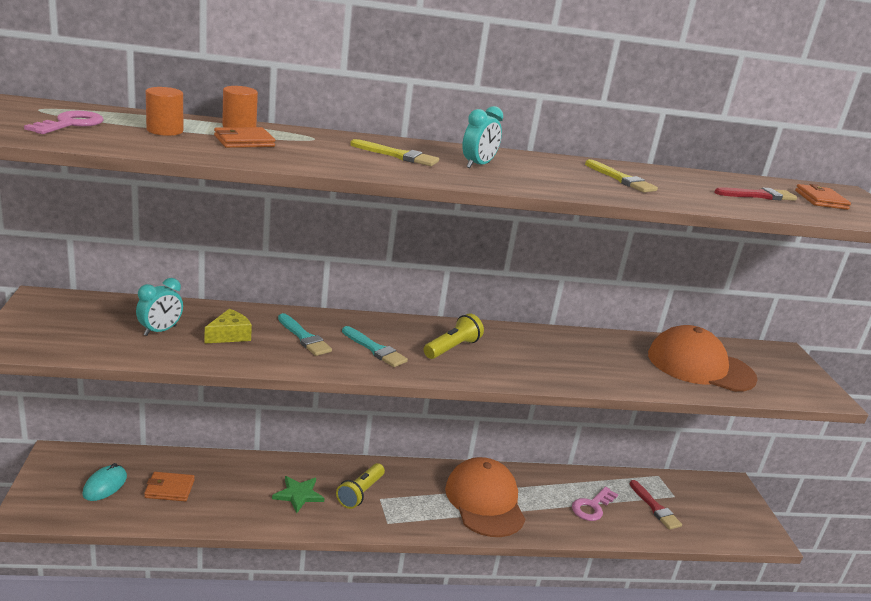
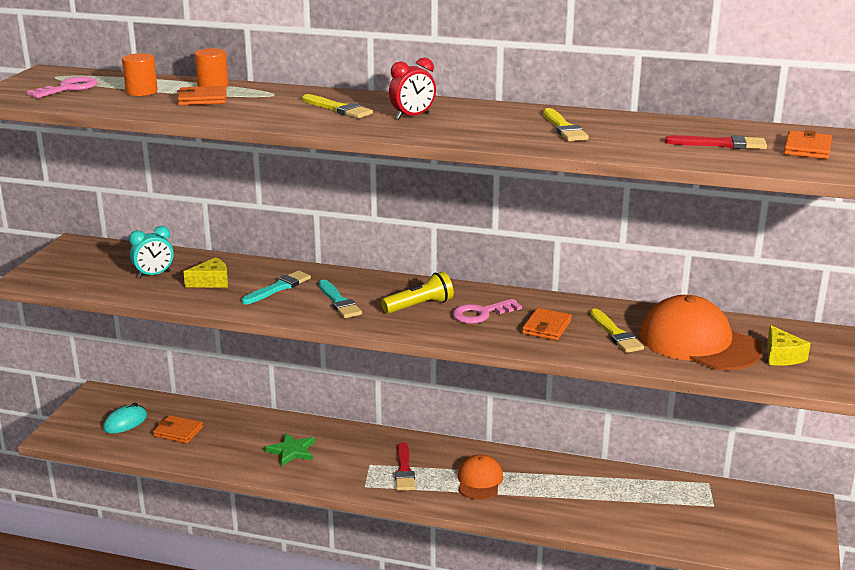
camera: 25 degrees right, 0 degrees up
(304, 337) = (278, 288): turquoise brush -> turquoise brush turned 120 degrees counterclockwise
(360, 493) = (353, 457): yellow flashlight -> none
(478, 165) = (412, 116): turquoise clock -> red clock
(485, 501) = (479, 481): orange cap -> orange cap, size x0.57
(575, 361) = (546, 327): none -> orange wallet
(592, 507) = (600, 502): pink key -> pink key (481, 314)
(634, 364) = (616, 334): none -> yellow brush
(655, 508) = (679, 513): red brush -> red brush (404, 470)
(767, 374) = (781, 356): none -> yellow cheese

